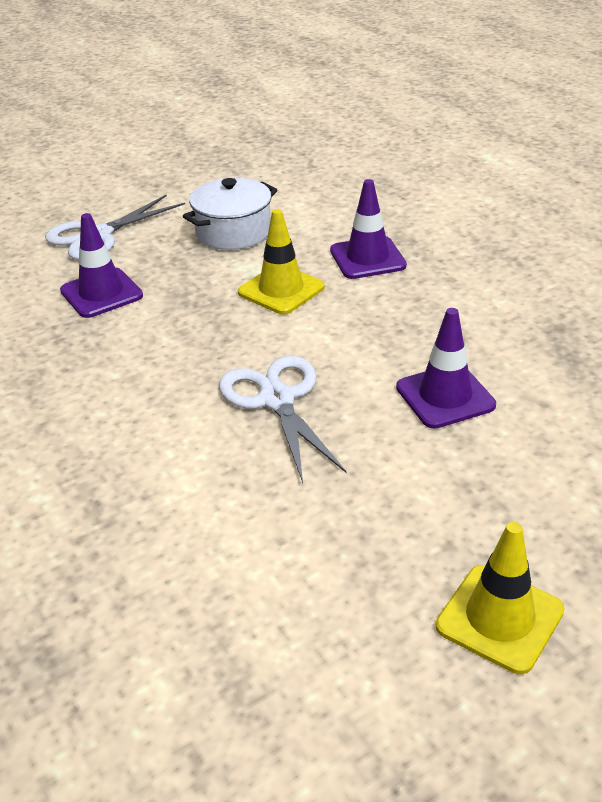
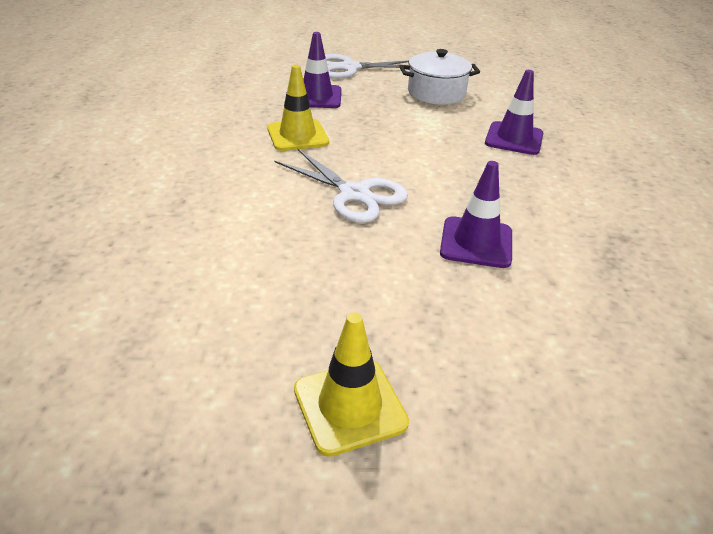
camera: 30 degrees right, 0 degrees up
(277, 400) = (354, 194): white scissors -> white scissors turned 120 degrees clockwise
(281, 290) = (430, 135): yellow traffic cone -> yellow traffic cone (297, 136)

